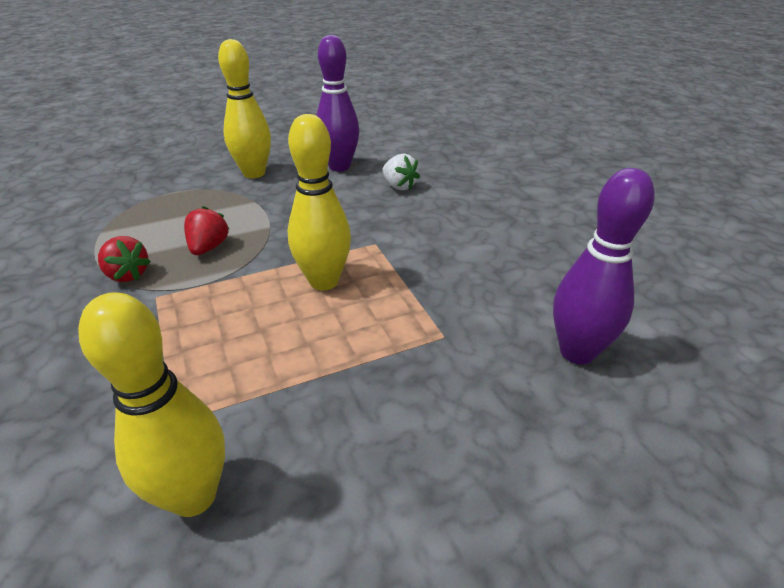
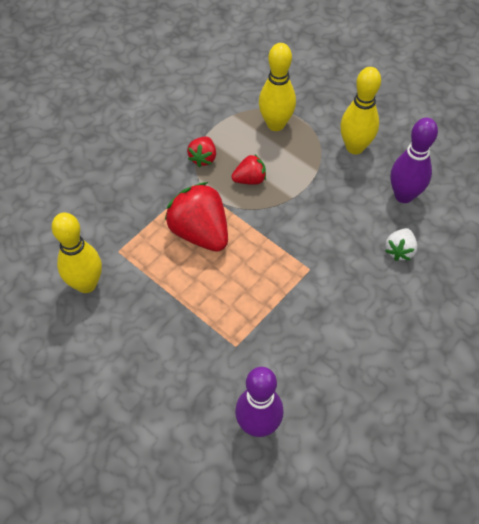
camera: 65 degrees right, 20 degrees up
(238, 314) = (200, 232): none -> red strawberry
(324, 281) = (251, 259): yellow bowling pin -> yellow bowling pin (275, 124)

